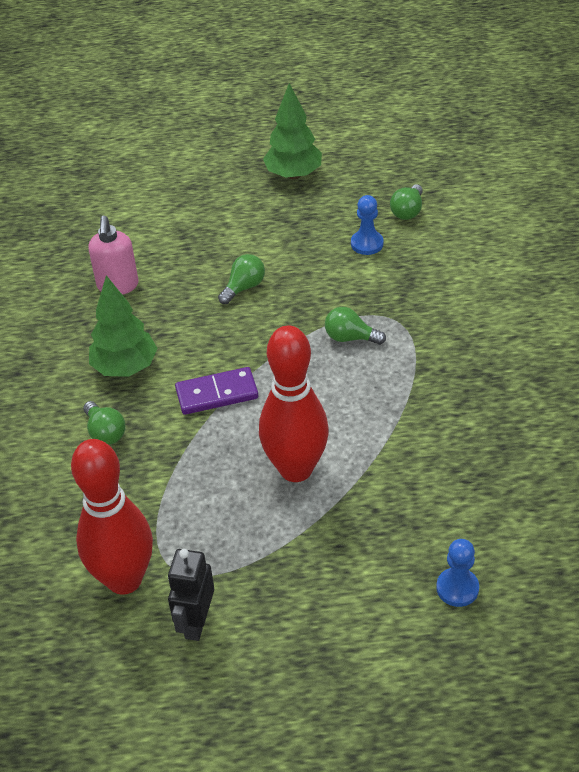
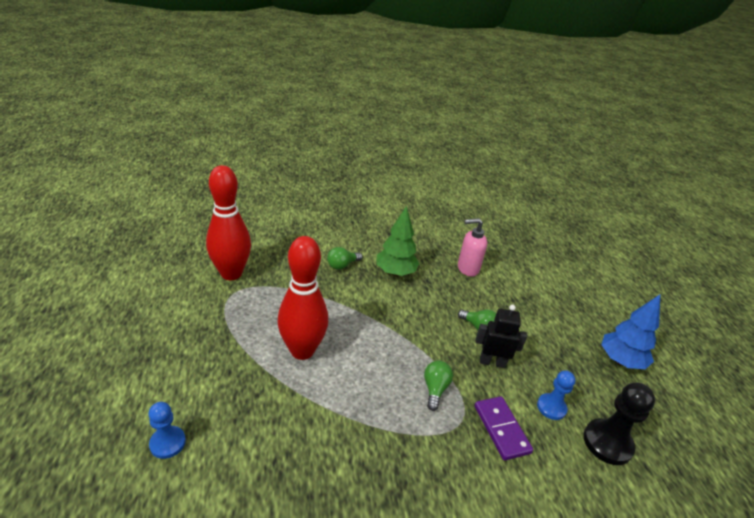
camera: 80 degrees right, 10 degrees down
(196, 622) = (191, 301): black robot -> black robot (492, 362)
(217, 394) = (373, 312): purple domino -> purple domino (501, 429)
(293, 175) = (620, 361): green tree -> blue tree
(407, 211) = (607, 443): green light bulb -> black pawn

